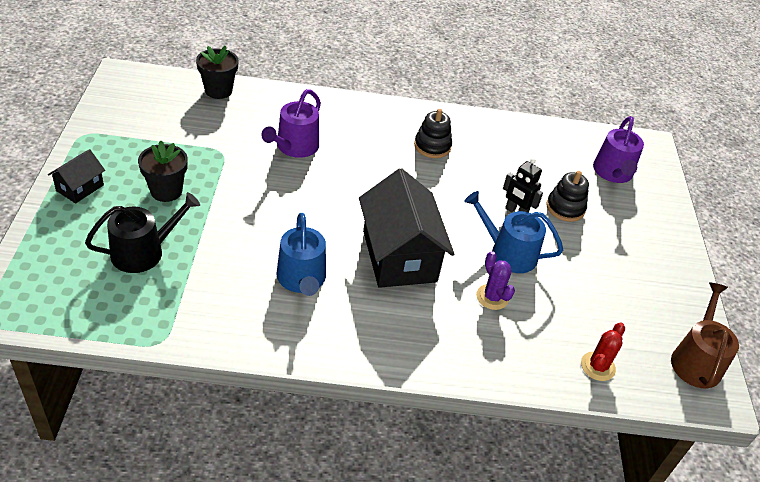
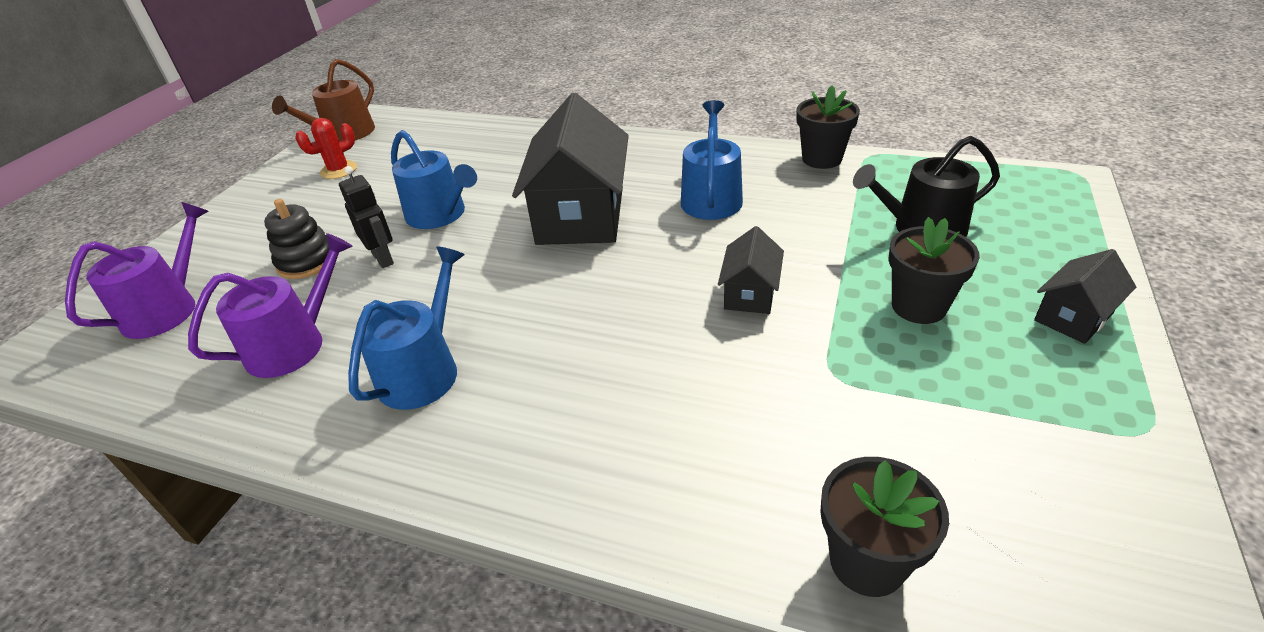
camera: 155 degrees left, 5 degrees down
(206, 334) = (821, 159): none -> black flower pot
(266, 196) = (750, 293): none -> black house
(294, 147) = (689, 380): purple watering can -> purple watering can (294, 344)
(432, 146) = (424, 370): black stacking toy -> blue watering can
(492, 297) = (497, 178): purple cactus -> none
(597, 366) = (440, 133): red cactus -> red cactus (339, 170)

